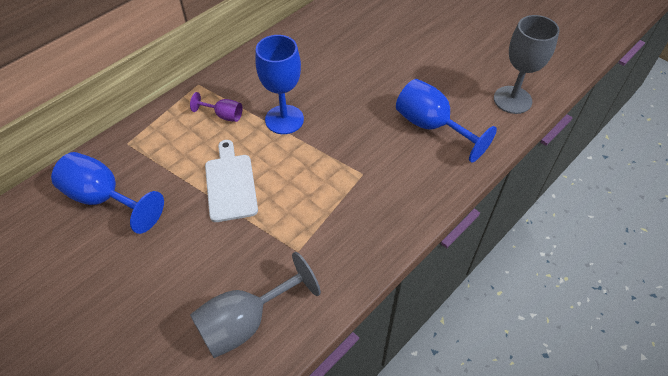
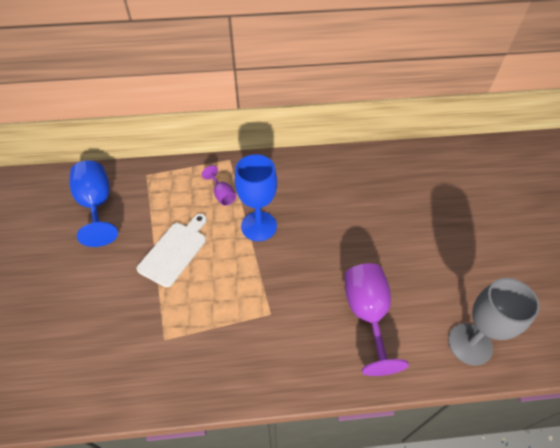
camera: 40 degrees right, 0 degrees up
(245, 322) = (80, 365): grey goblet -> none
(431, 126) = (367, 314): blue goblet -> purple goblet

